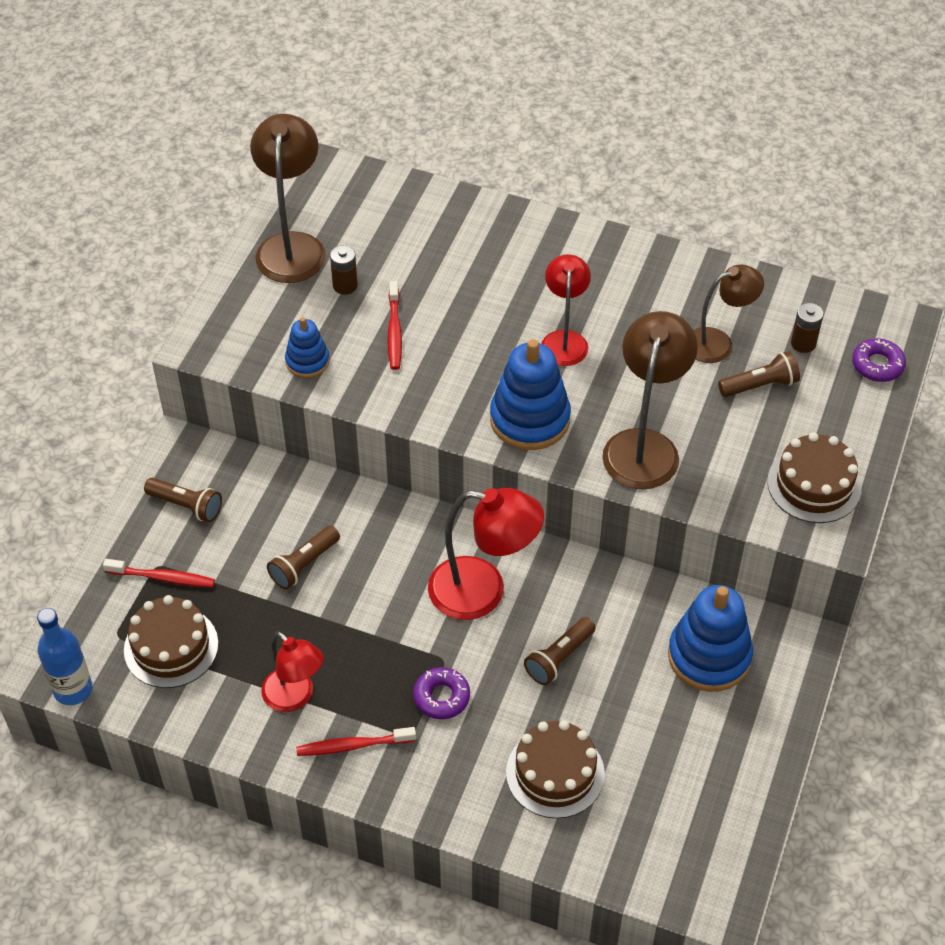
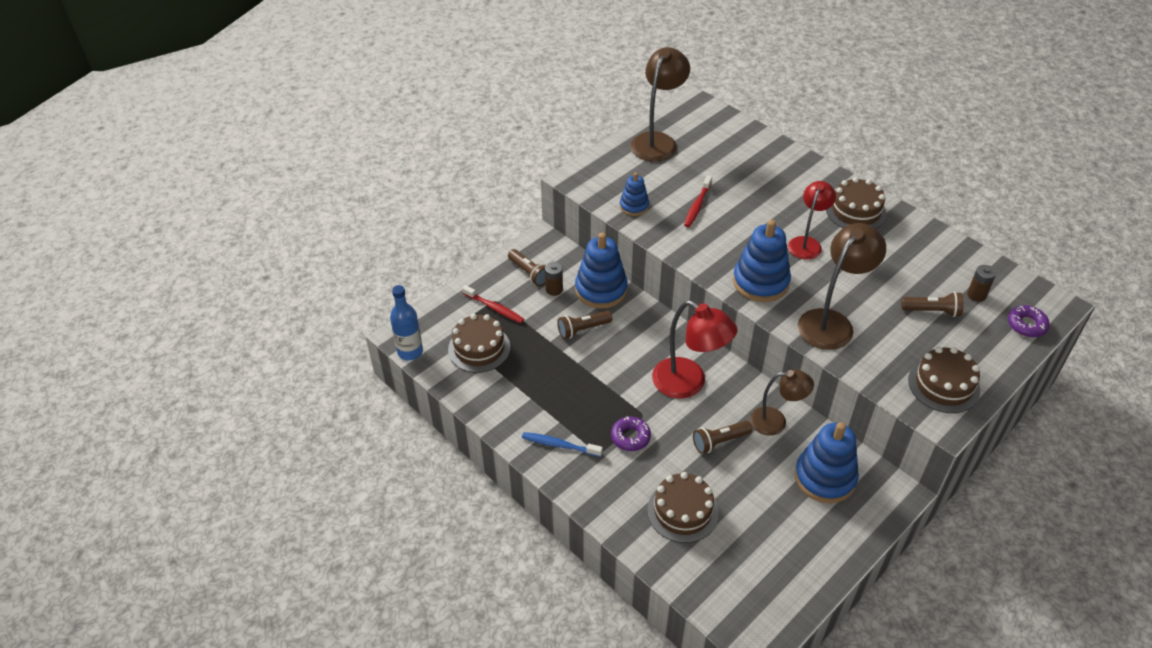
camera: 25 degrees right, 5 degrees down
(295, 697) = (538, 403): red lamp -> none
(301, 495) = (601, 290): none -> blue stacking toy
(345, 285) = (679, 171): brown battery -> brown battery (554, 289)
(353, 746) = (559, 445): red toothbrush -> blue toothbrush
(606, 270) = (856, 211): none -> brown cake
(718, 343) = (914, 276): brown lamp -> brown lamp (776, 422)

